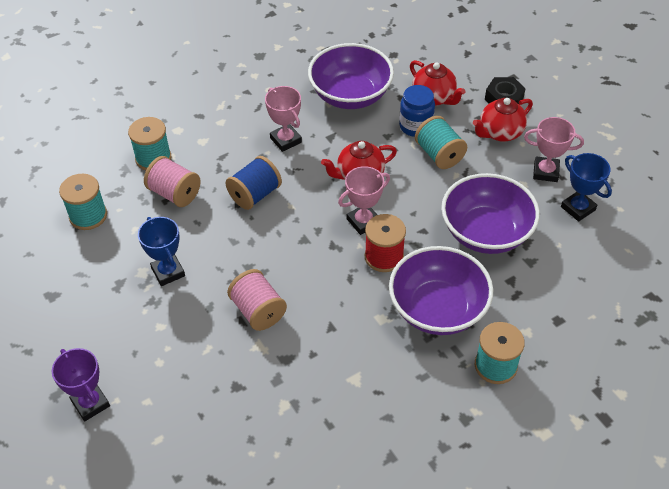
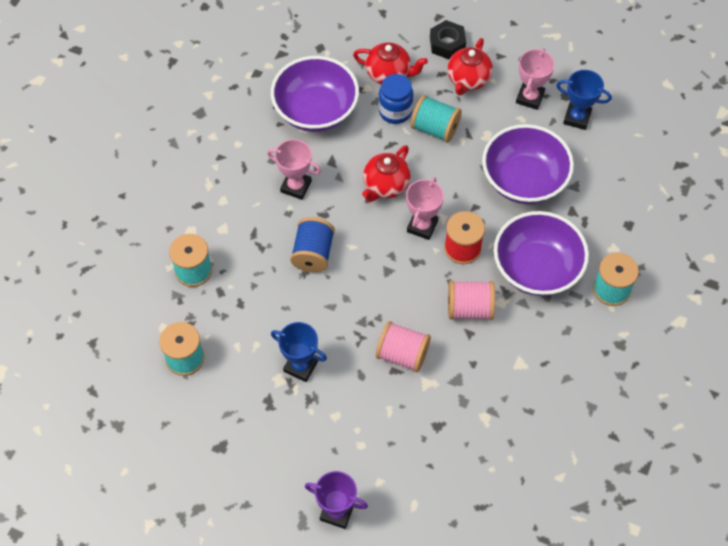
camera: 35 degrees left, 10 degrees up
(174, 193) = (243, 293): pink spool -> pink spool (469, 308)
(545, 172) = (530, 98): pink trophy -> pink trophy turned 45 degrees counterclockwise

